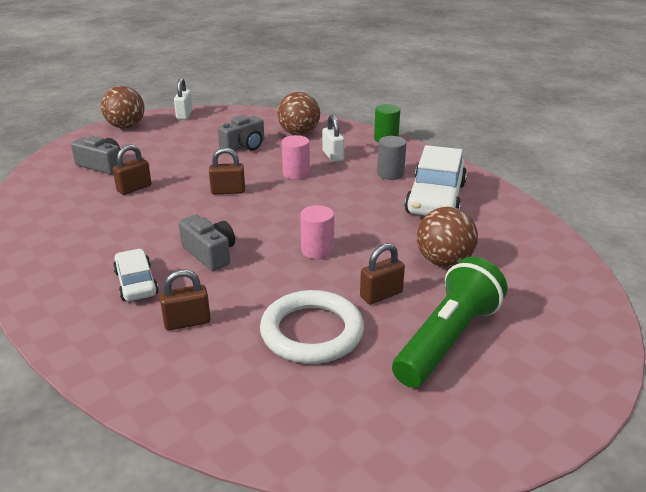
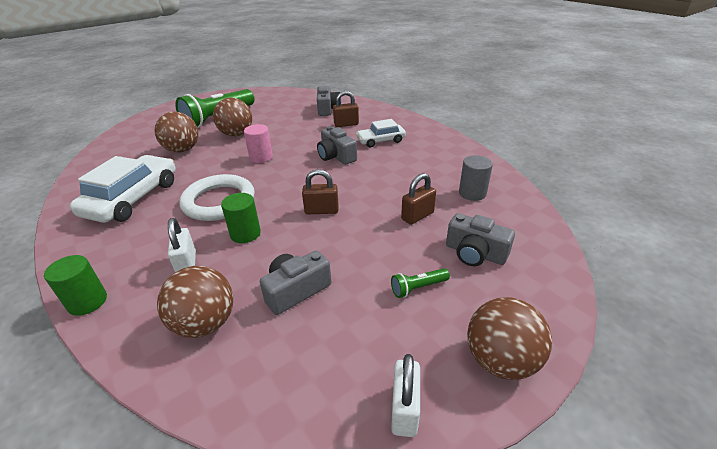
camera: 175 degrees left, 5 degrees up
(136, 283) = (380, 141): white car -> white car turned 90 degrees clockwise
(157, 148) = (418, 288): none -> green flashlight
(222, 373) = (327, 109): none -> grey camera
(296, 173) = (245, 234): pink cylinder -> green cylinder
(312, 332) = (282, 121): white ring -> white ring (219, 201)
(381, 295) = (236, 134): brown padlock -> brown ball
(390, 174) = (145, 230): grey cylinder -> grey cylinder (472, 193)

